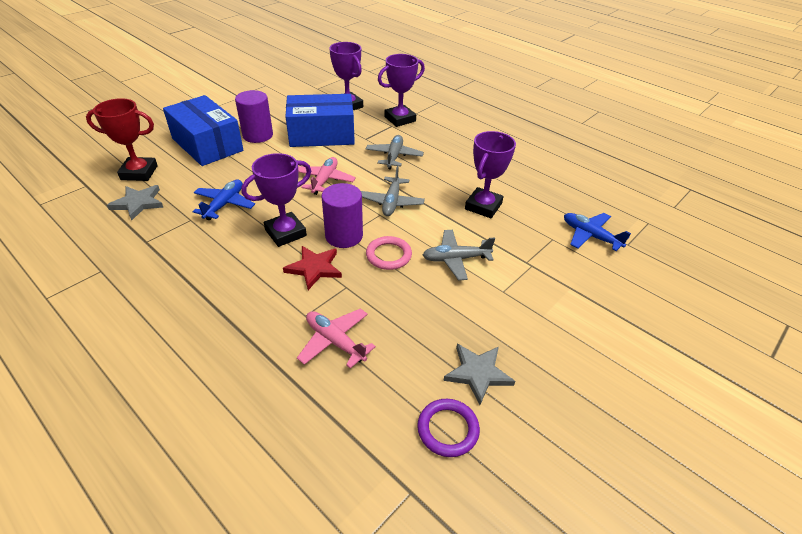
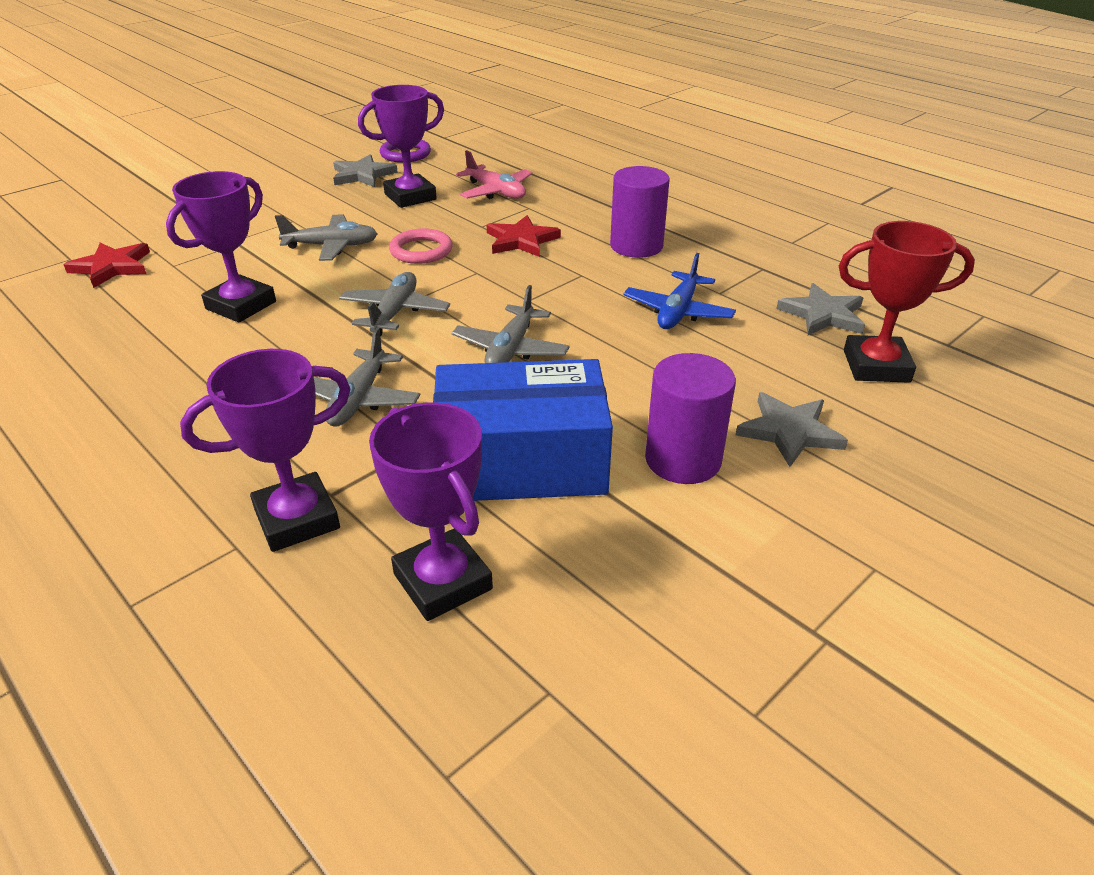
camera: 175 degrees left, 5 degrees down
(207, 144) = (789, 432): blue box -> grey star
(285, 233) = (567, 275): purple trophy -> purple trophy (410, 197)
(325, 180) = (511, 349): pink plane -> grey plane
(344, 236) = (480, 271): purple cylinder -> purple cylinder (636, 246)
(590, 236) = (112, 267): blue plane -> red star

